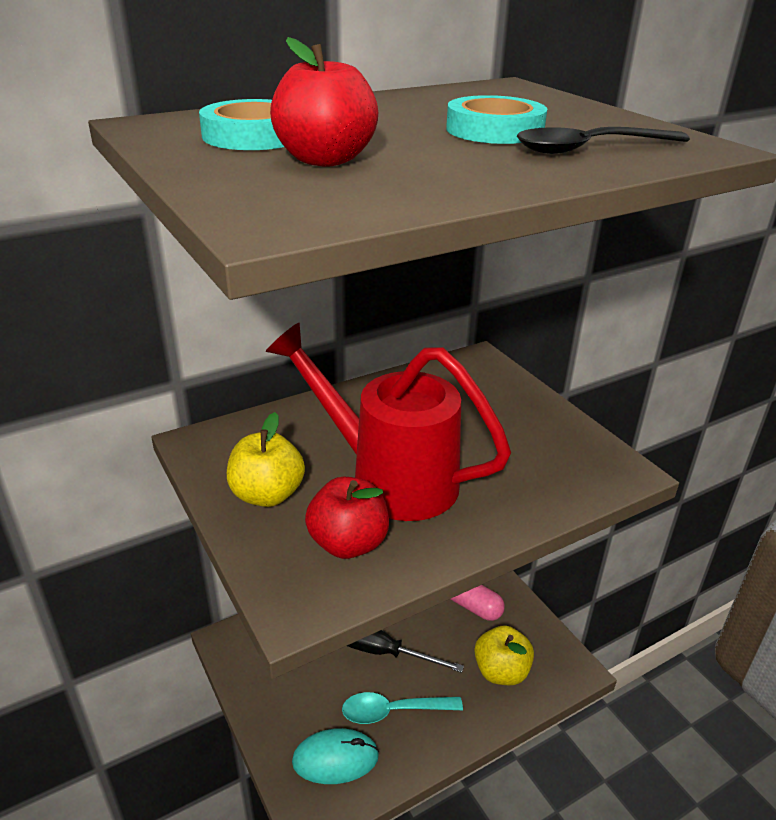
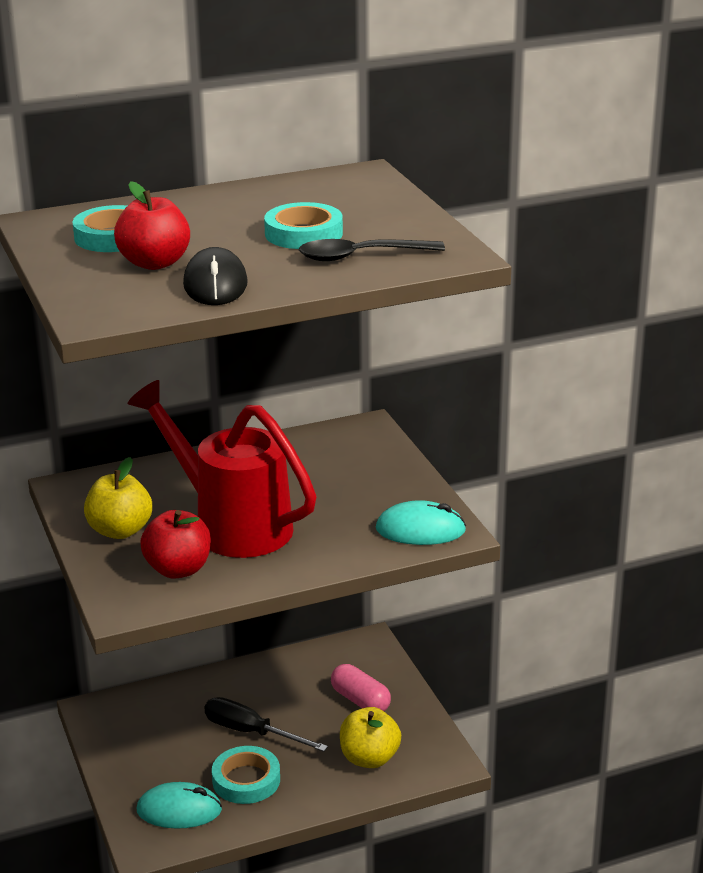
camera: 10 degrees right, 5 degrees down
(393, 711) = (246, 780): turquoise spoon -> turquoise tape
(427, 180) = (215, 284): none -> black mouse
(590, 470) = (420, 530): none -> turquoise mouse

